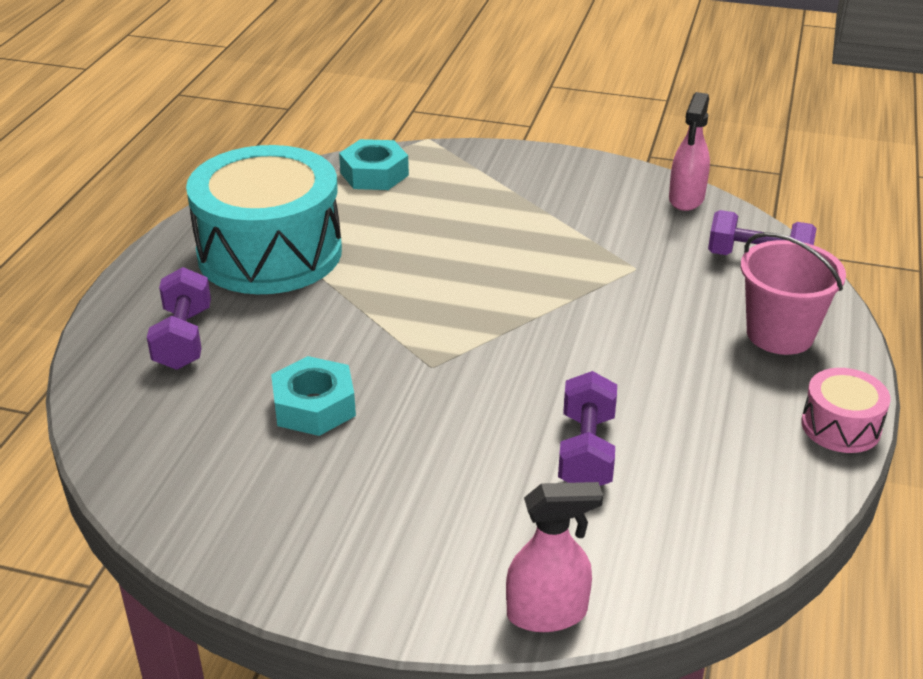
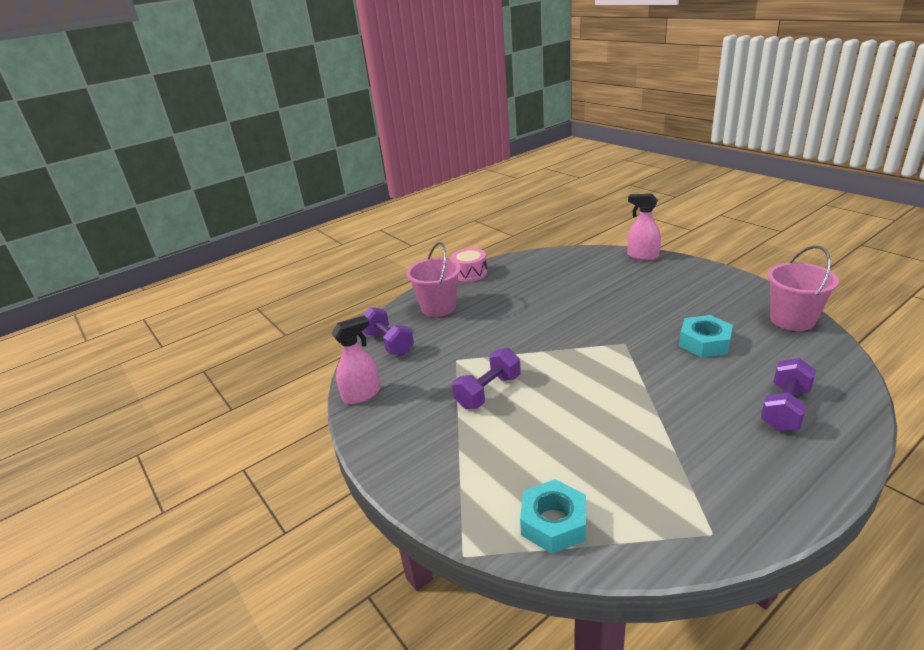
camera: 140 degrees left, 5 degrees down
(181, 505) = (792, 320): none -> pink bucket
(270, 253) = (696, 462): turquoise drum -> none
(586, 452) = (581, 291): purple dumbbell -> purple dumbbell (488, 391)

